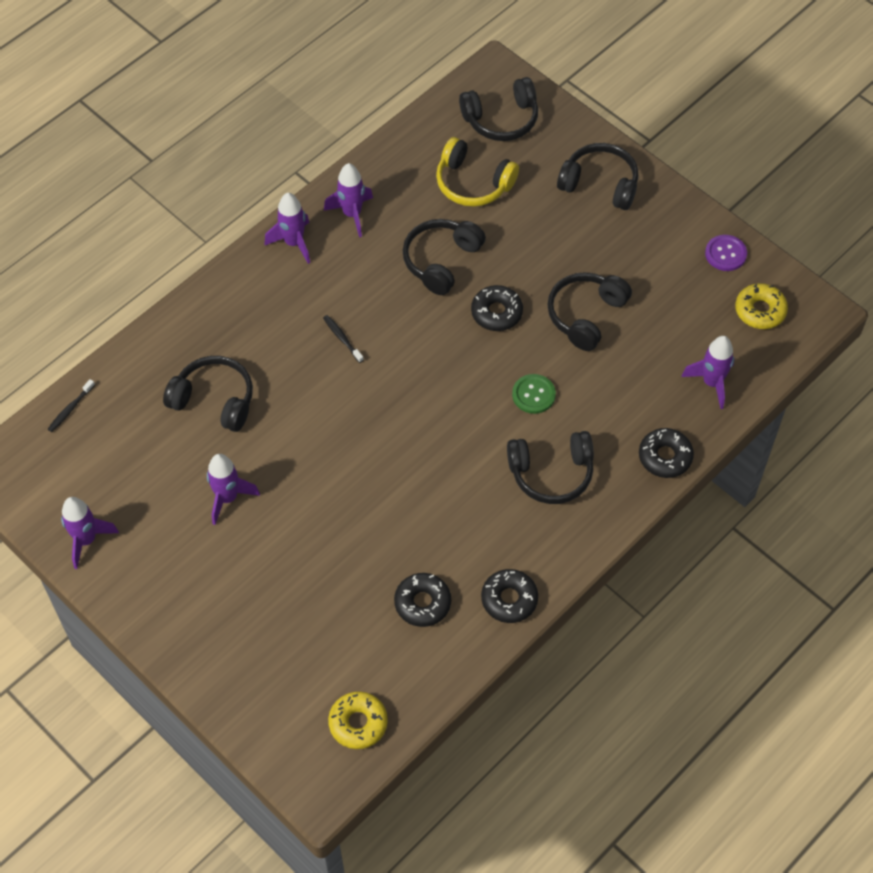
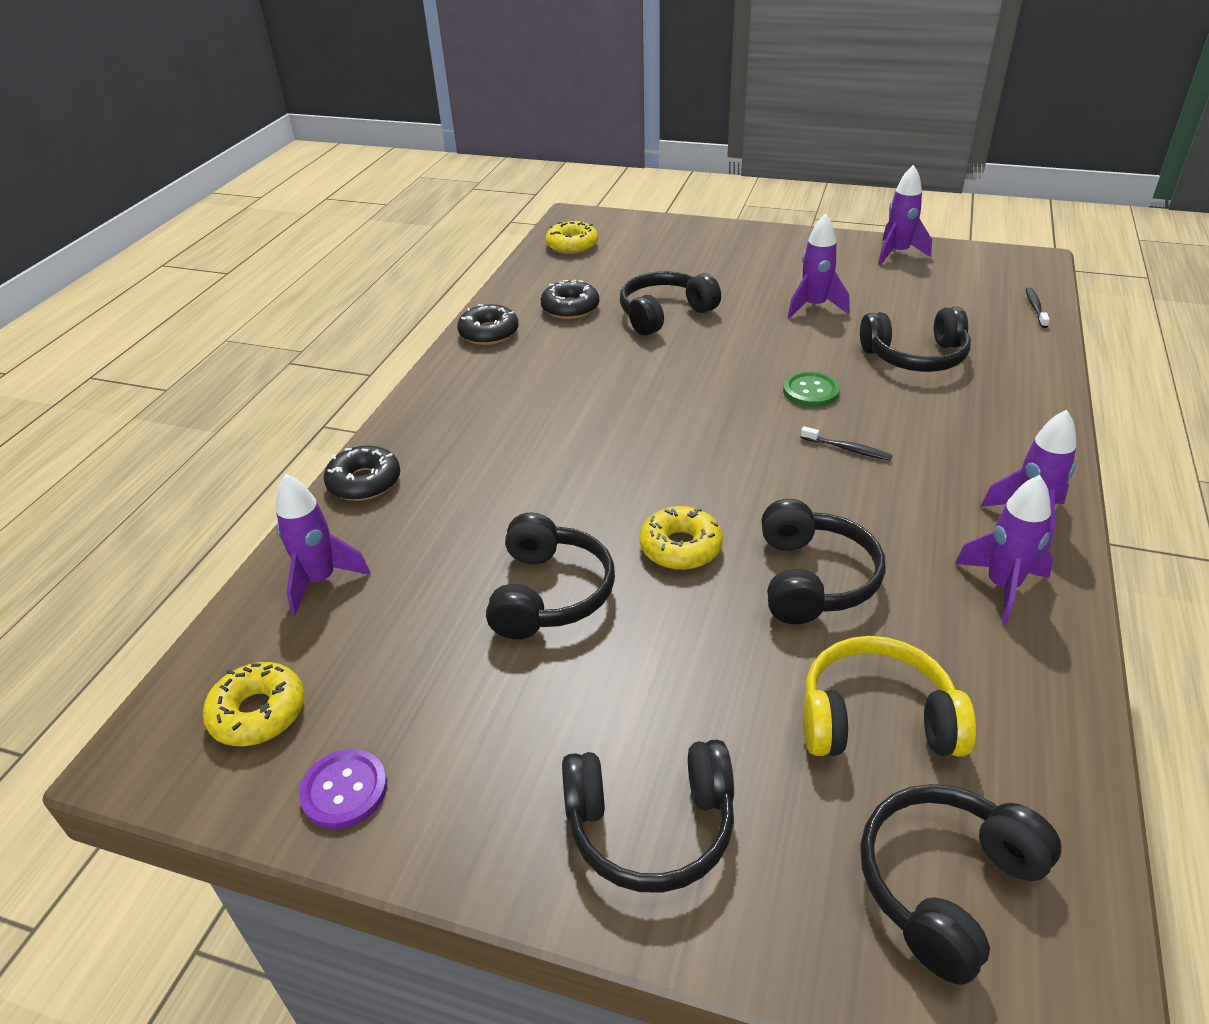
camera: 155 degrees right, 20 degrees down
(496, 312) = (680, 547): black donut -> yellow donut
(533, 395) = (567, 481): green button -> green button (810, 391)
(551, 473) = (500, 424): black headphones -> black headphones (664, 314)

